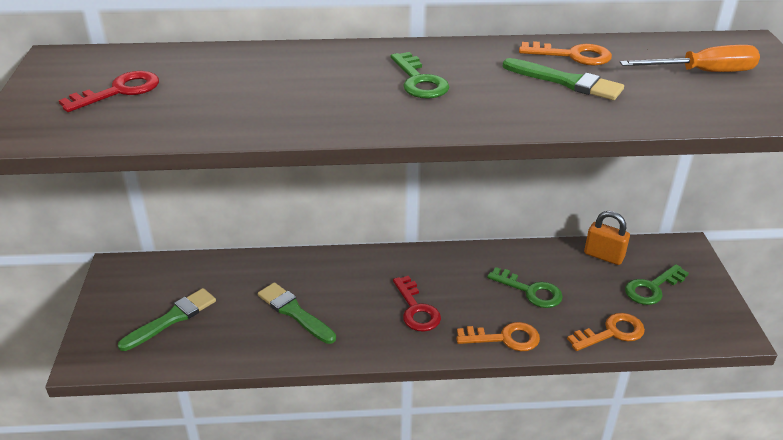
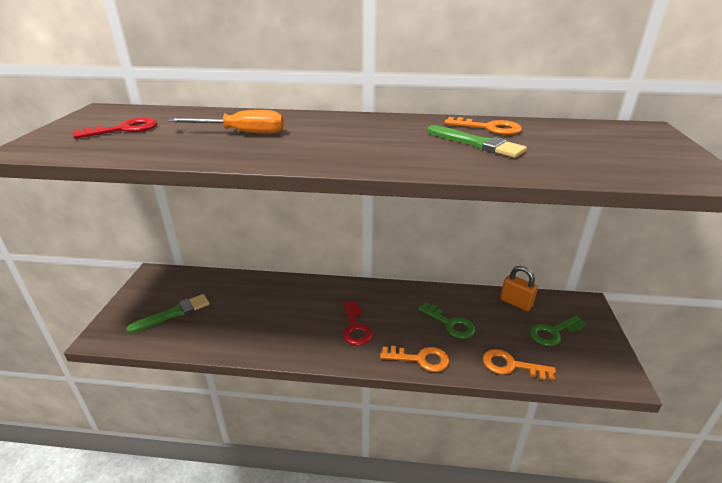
camera: 10 degrees right, 5 degrees down
(294, 312) = (263, 319): green brush -> none
(419, 81) = (354, 136): green key -> none
(611, 333) = (512, 366): orange key -> orange key turned 150 degrees counterclockwise
(703, 72) = (602, 144): orange screwdriver -> orange screwdriver (242, 133)

